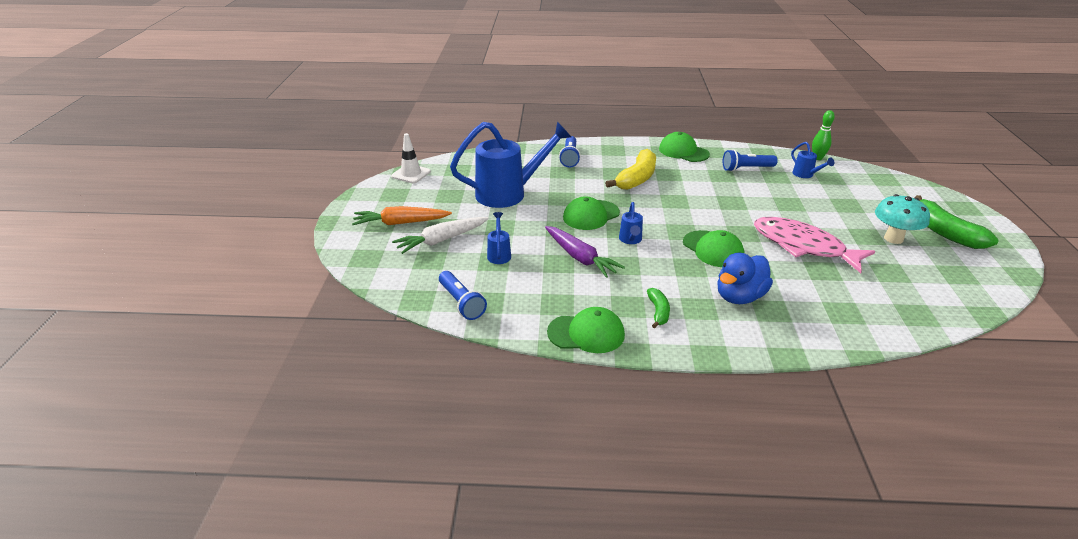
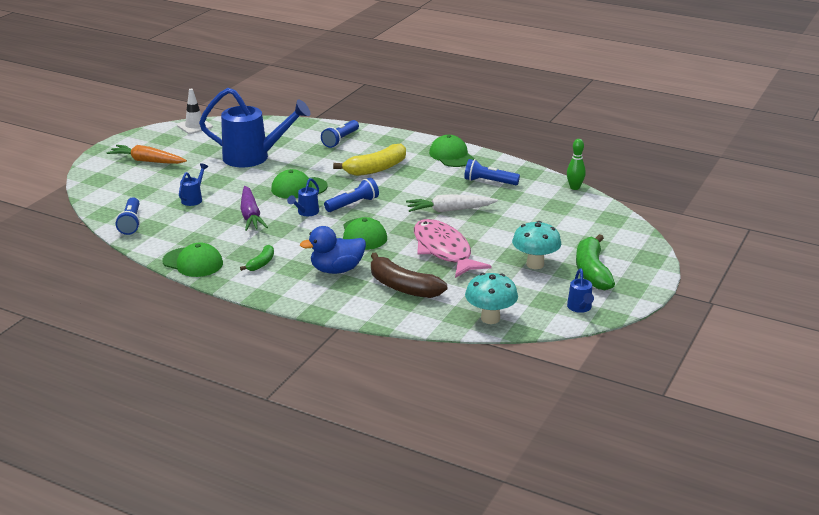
camera: 25 degrees right, 5 degrees down
(441, 240) = (163, 180): white carrot -> white carrot (449, 210)
(662, 219) = (353, 204): none -> blue flashlight
(806, 175) = (538, 199): blue watering can -> blue watering can (580, 308)
(823, 298) = (402, 287): none -> brown banana
(942, 308) = (490, 318): none -> turquoise mushroom

